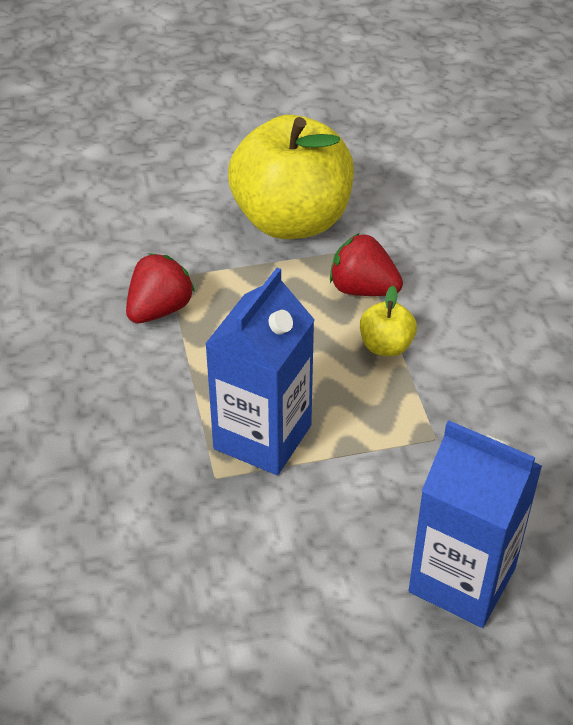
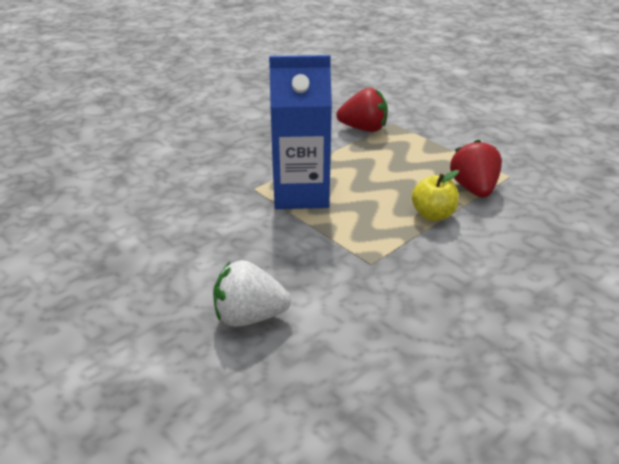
camera: 60 degrees right, 10 degrees down
(291, 221) = (497, 144): yellow apple -> none
(462, 580) = (249, 316): blue carton -> white strawberry

